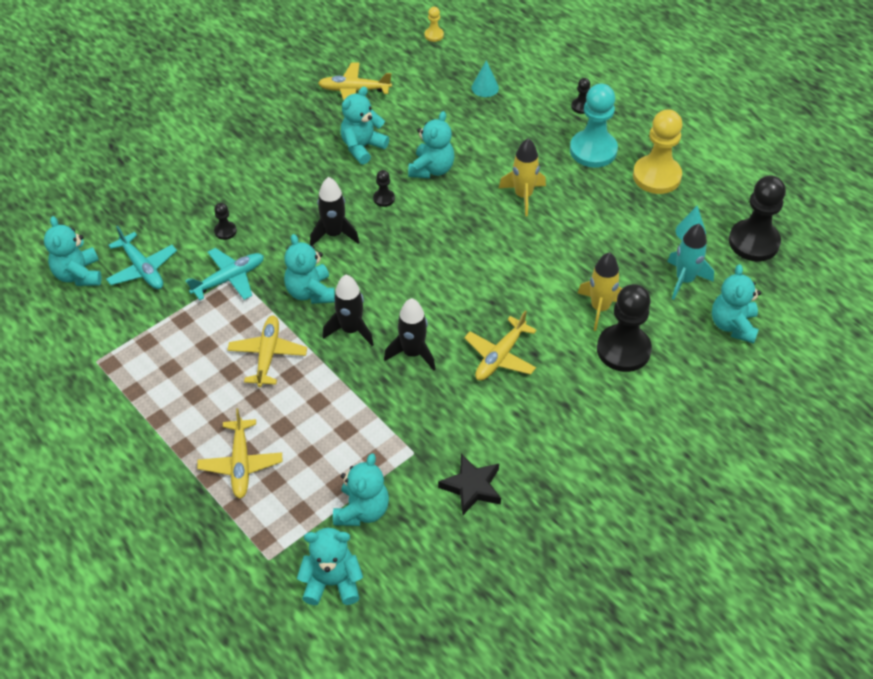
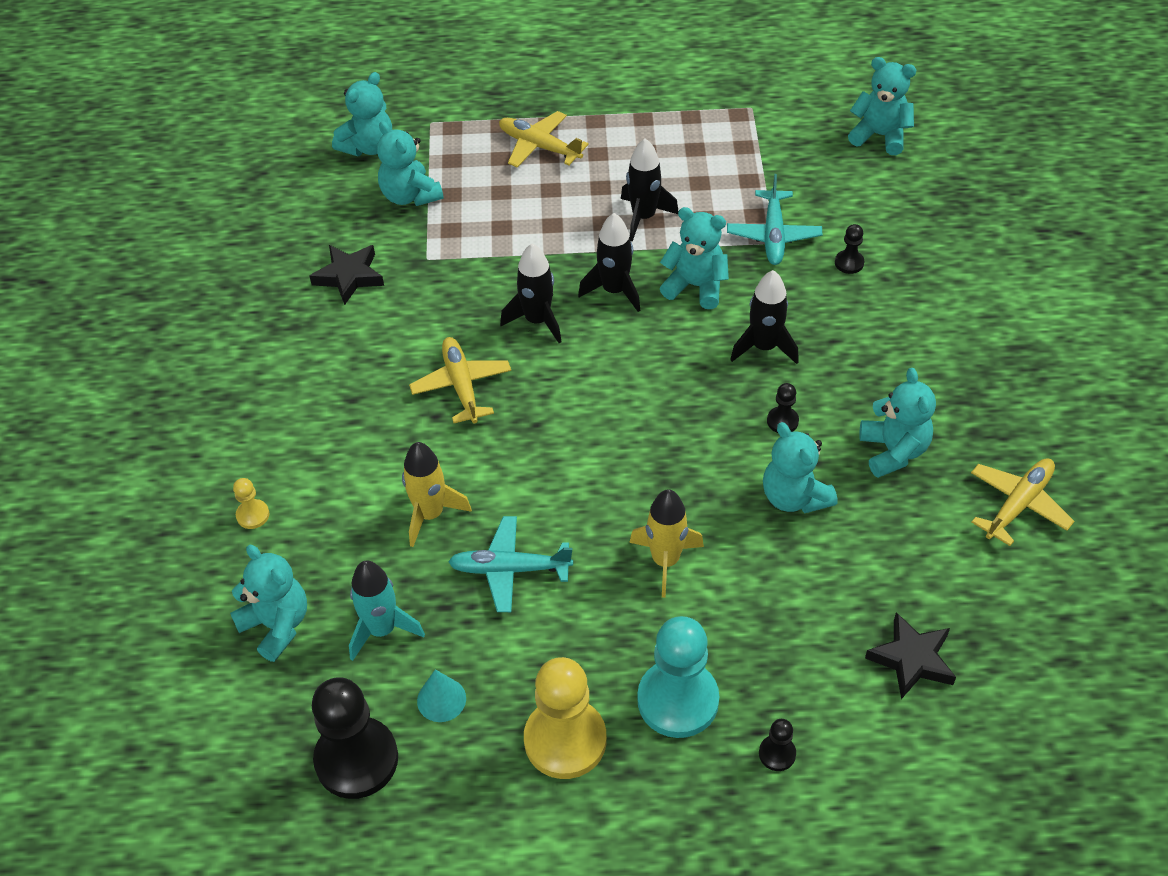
camera: 130 degrees right, 0 degrees up
(142, 268) = (848, 181): turquoise plane -> turquoise plane (510, 569)
(267, 355) = (643, 217): yellow plane -> black rocket
(434, 35) = (1085, 673): yellow pawn -> yellow pawn (253, 515)
(485, 87) = (912, 659): turquoise cone -> black star
(623, 350) = (358, 495): black pawn -> none

